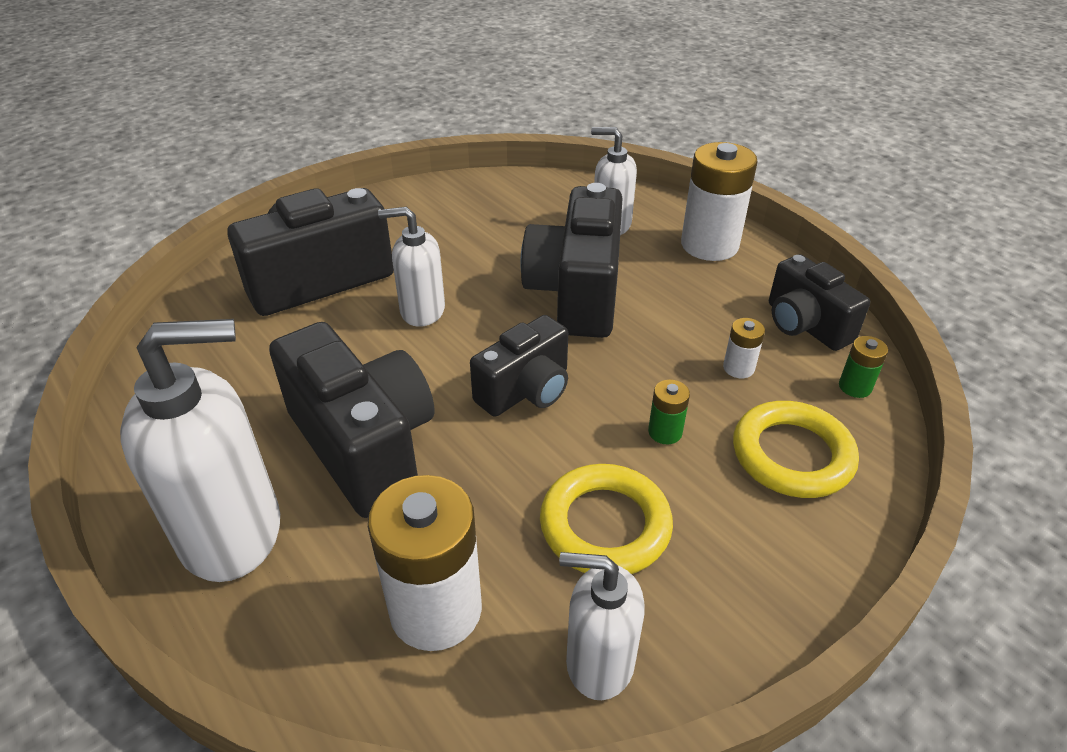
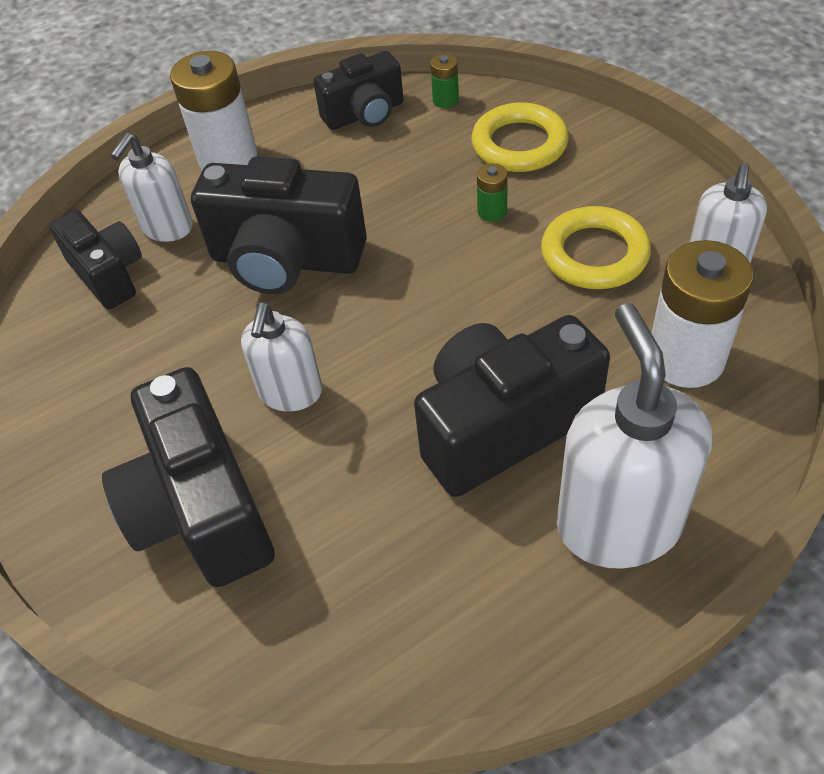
camera: 80 degrees left, 10 degrees up
(526, 390) = (432, 302): black camera -> black camera (108, 274)
(738, 368) = (416, 160): white battery -> none

